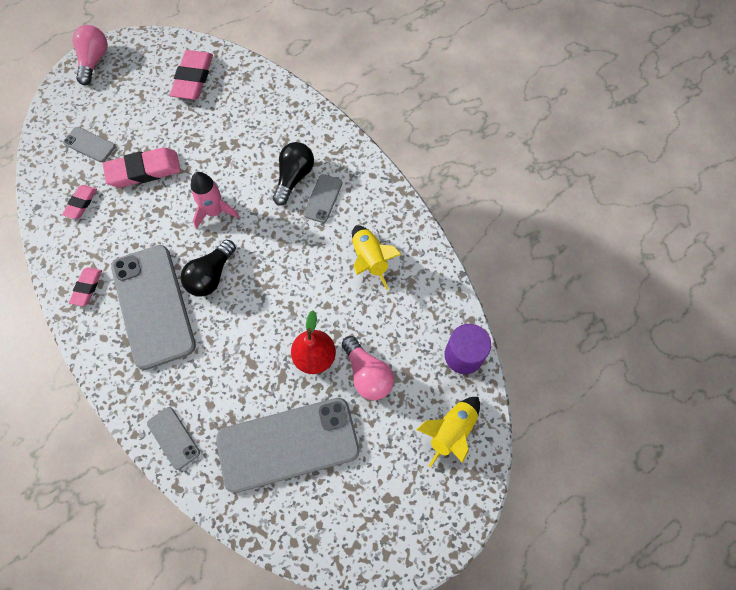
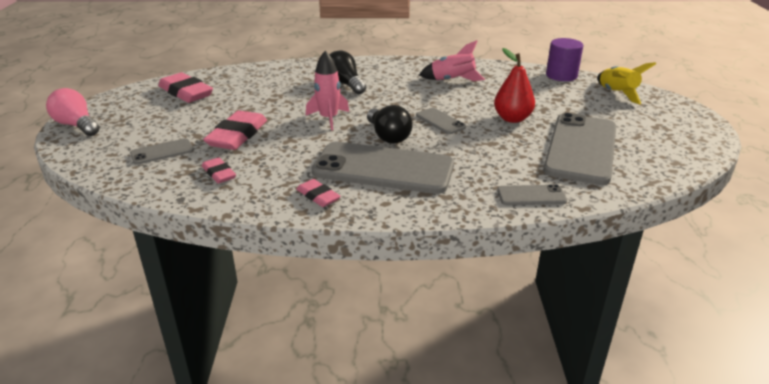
camera: 55 degrees left, 35 degrees down
(323, 198) = (379, 80): grey phone -> grey phone (440, 121)
(367, 374) = (546, 106): pink light bulb -> none
(370, 260) = (452, 80): yellow rocket -> pink rocket

